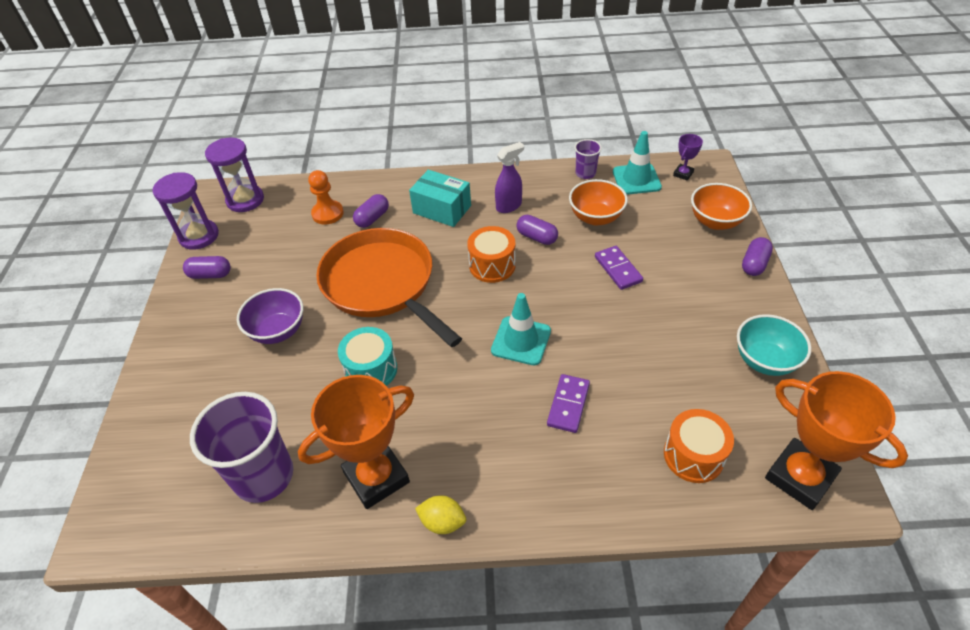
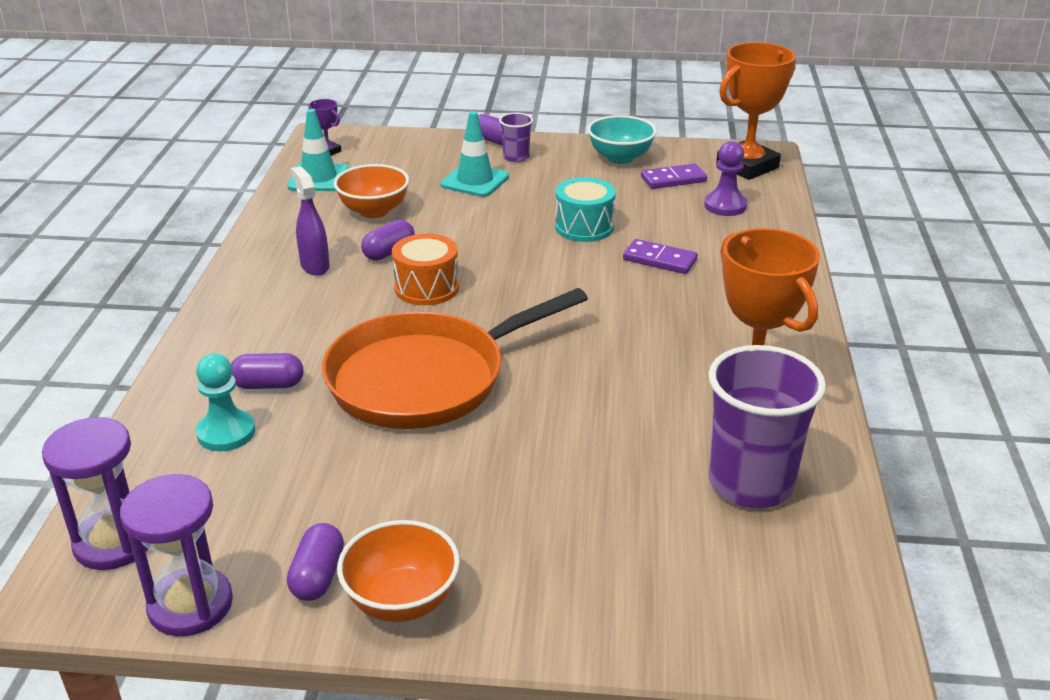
camera: 85 degrees left, 15 degrees down
(278, 331) = (488, 481): purple bowl -> none
(327, 213) = (226, 433): orange pawn -> turquoise pawn
(371, 369) = (585, 391): turquoise drum -> turquoise drum (584, 227)
(372, 218) = (268, 385): purple capsule -> purple capsule turned 45 degrees counterclockwise
(442, 209) = (287, 320): turquoise box -> none
(442, 522) = (805, 346): yellow lemon -> none
(521, 341) = (563, 279): turquoise traffic cone -> turquoise traffic cone (475, 181)
(585, 173) = (283, 207): purple cup -> purple cup (516, 157)
(618, 269) = (470, 209): purple domino -> purple domino (673, 179)
(693, 455) = (725, 206): orange drum -> purple pawn
(715, 221) = (420, 148): orange bowl -> orange bowl (401, 601)

